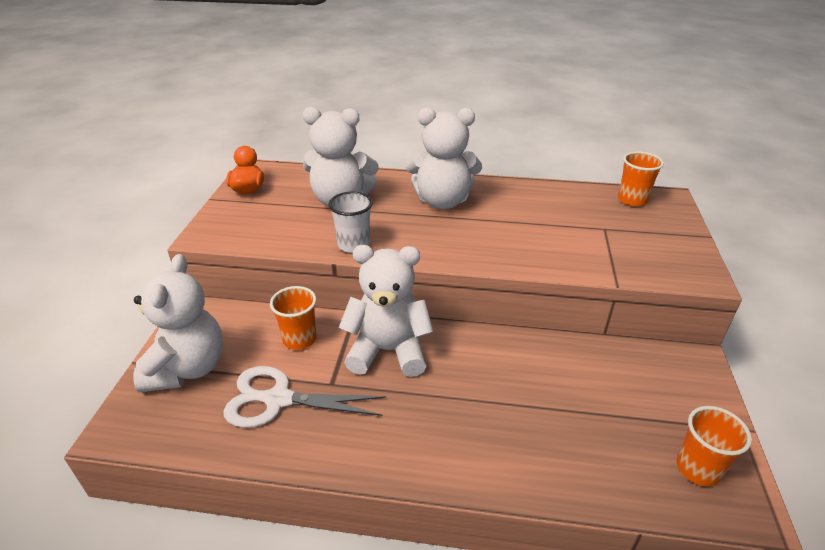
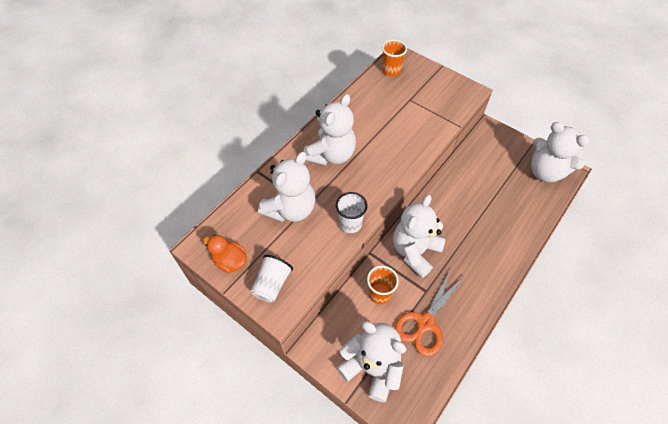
camera: 60 degrees left, 20 degrees up
(235, 221) = (272, 284): none -> white cup
(278, 399) = (425, 323): white scissors -> orange scissors
(698, 468) = (545, 172): orange cup -> white teddy bear

